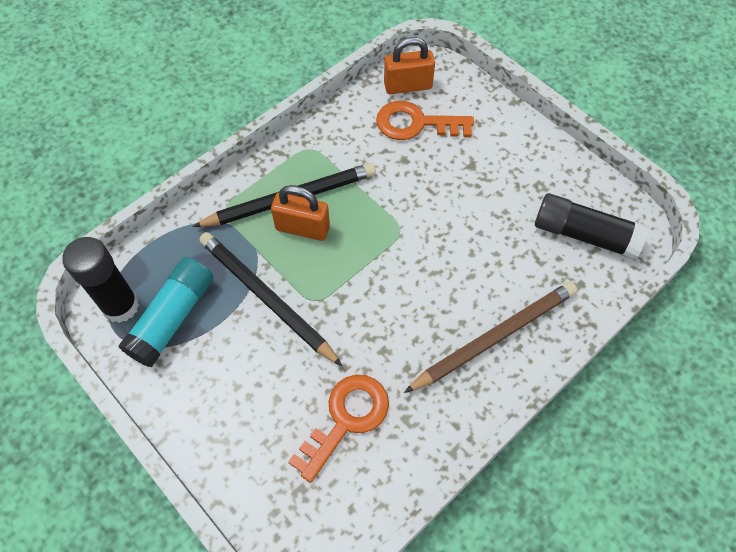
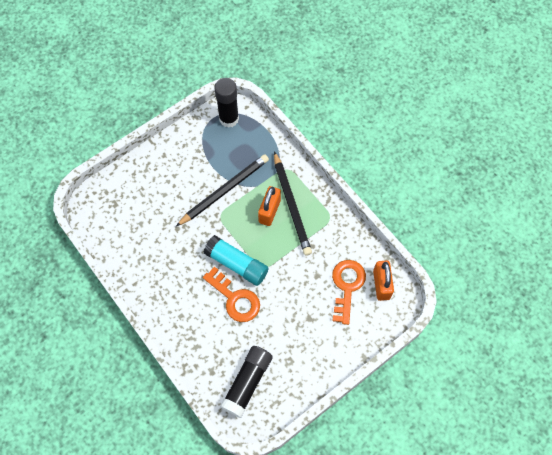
camera: 95 degrees right, 5 degrees up
(173, 318) = (218, 144): turquoise glue stick -> turquoise glue stick (236, 264)
(345, 419) = (147, 227): orange key -> orange key (235, 298)
(494, 337) = (183, 312): brown pencil -> none

